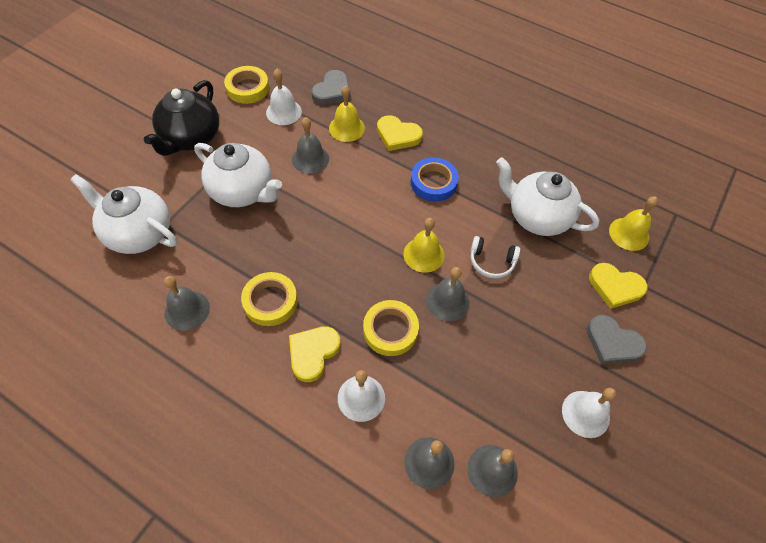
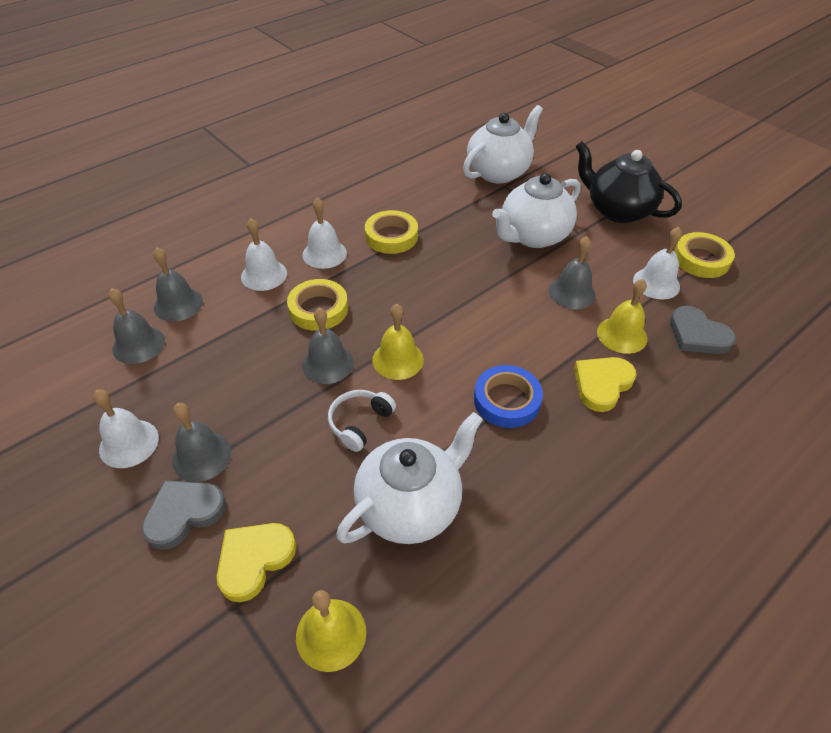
camera: 110 degrees right, 10 degrees down
(187, 310) = (405, 190): grey bell -> grey bell (202, 456)
(313, 353) = (324, 254): yellow heart -> white bell

